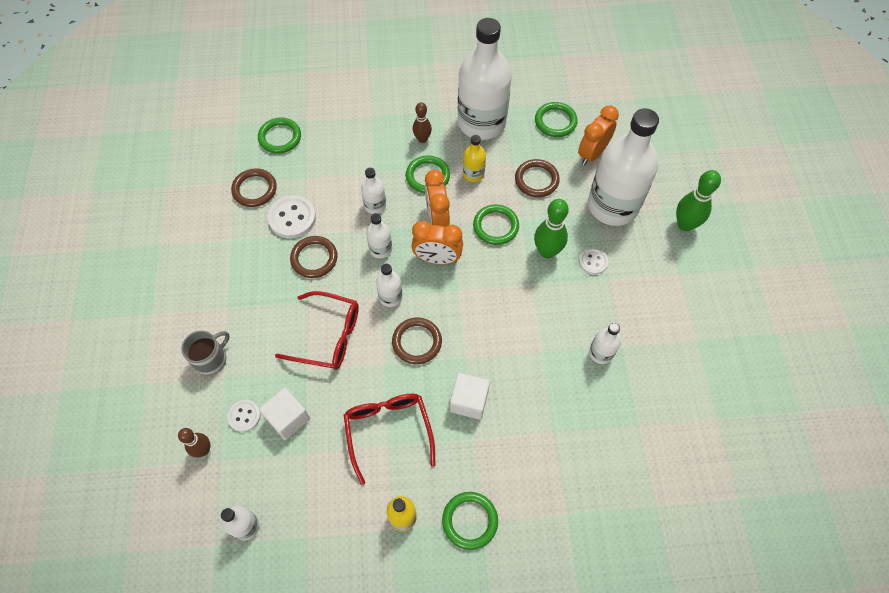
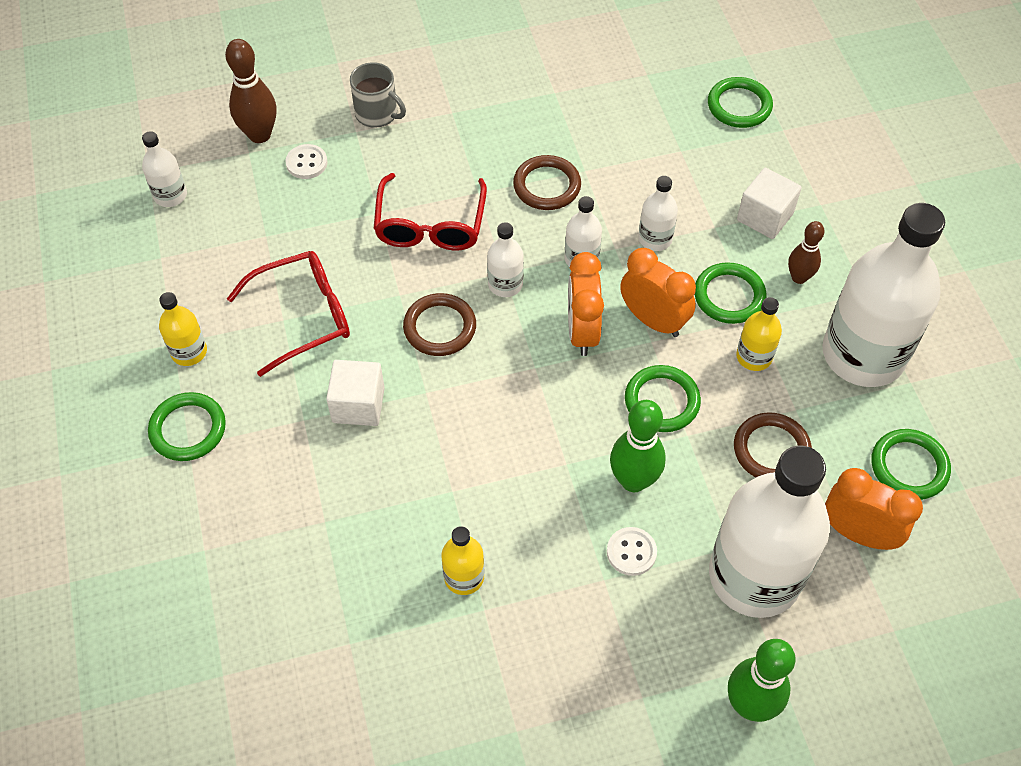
camera: 80 degrees right, 5 degrees down
(203, 450) = (259, 135): brown bowling pin -> brown bowling pin, size x1.56
(254, 189) = (641, 98): brown ring -> none
(288, 418) = (308, 207): white cube -> white cube (765, 217)
(292, 218) = (606, 148): white button -> none
(437, 219) = (653, 320): orange clock -> orange clock turned 60 degrees clockwise
(601, 353) = (464, 577): white bottle -> yellow bottle

